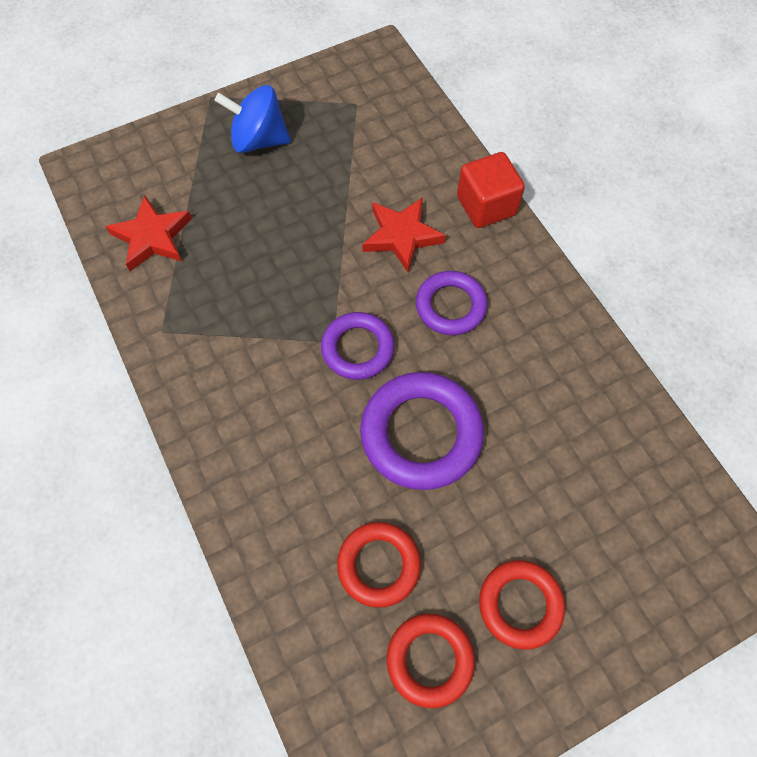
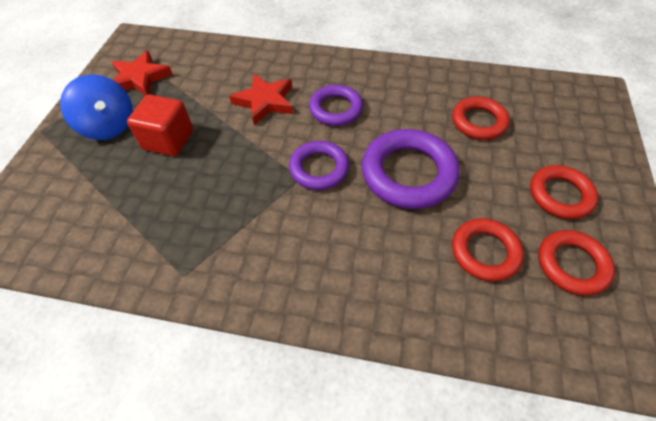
camera: 50 degrees left, 10 degrees down
(152, 237) = (99, 233): red star -> red star (140, 78)
(259, 140) = (109, 126): blue spinning top -> blue spinning top turned 90 degrees counterclockwise
(486, 206) = (288, 57): red cube -> red cube (168, 140)
(561, 459) = (478, 122): none -> red ring

